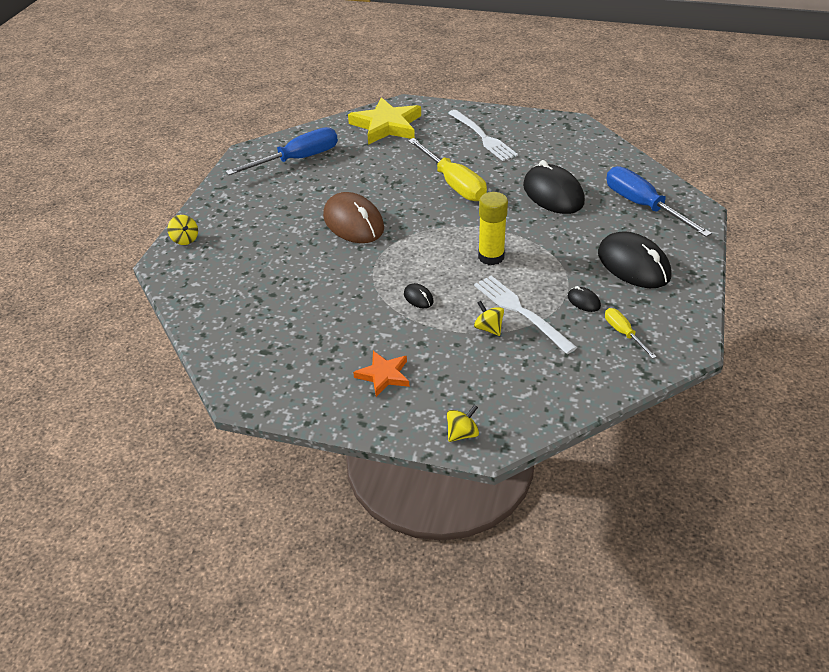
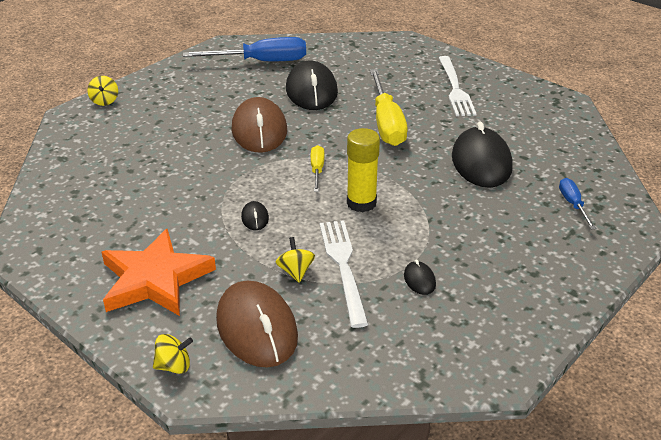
camera: 25 degrees right, 5 degrees down
(384, 375) = (155, 279): orange star -> orange star, size x1.83
(386, 125) = (369, 54): yellow star -> none
(498, 381) = (256, 328): none -> brown mouse
(623, 333) = (434, 329): yellow screwdriver -> yellow screwdriver (317, 170)
(633, 265) = (509, 261): black mouse -> black mouse (311, 91)
(643, 206) = (573, 204): blue screwdriver -> blue screwdriver, size x0.49

